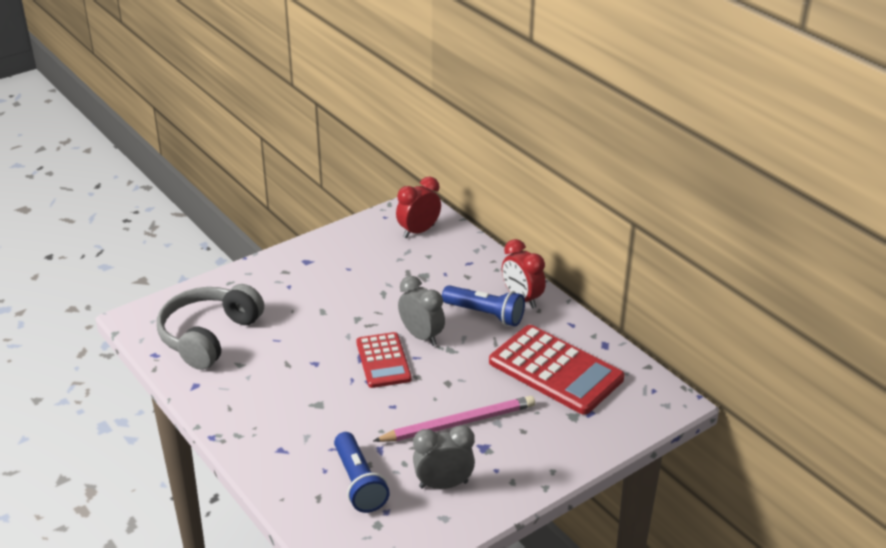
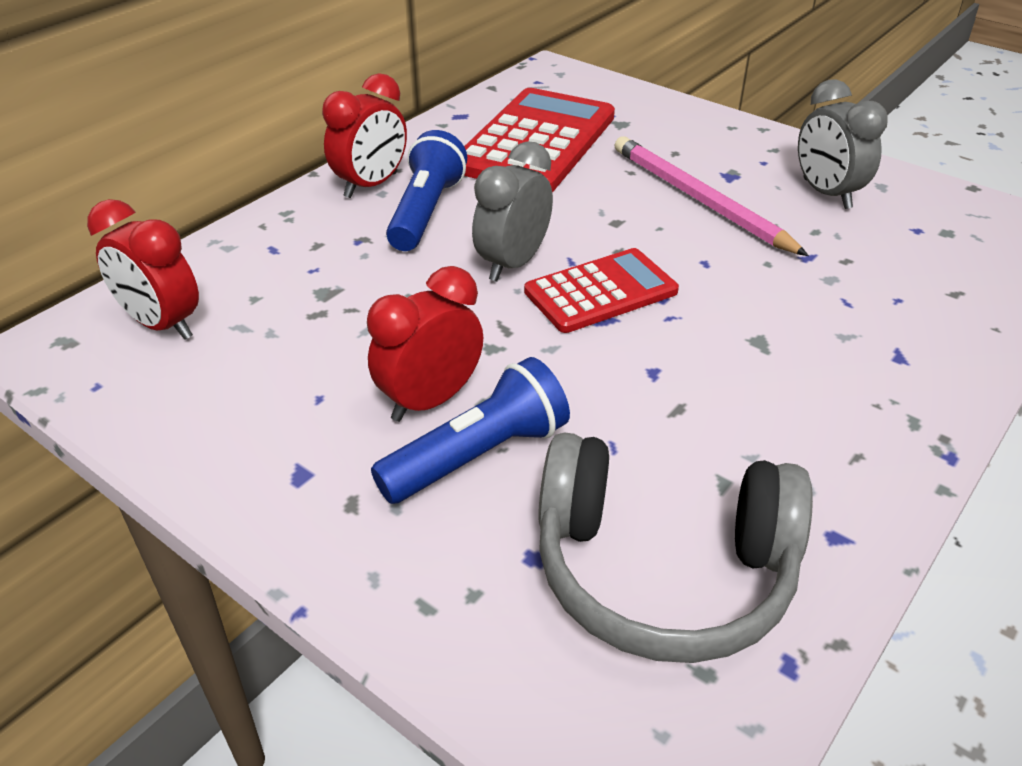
camera: 105 degrees left, 5 degrees up
(331, 296) = (430, 400): none -> red clock
(359, 483) = (891, 261): blue flashlight -> blue flashlight (478, 455)

